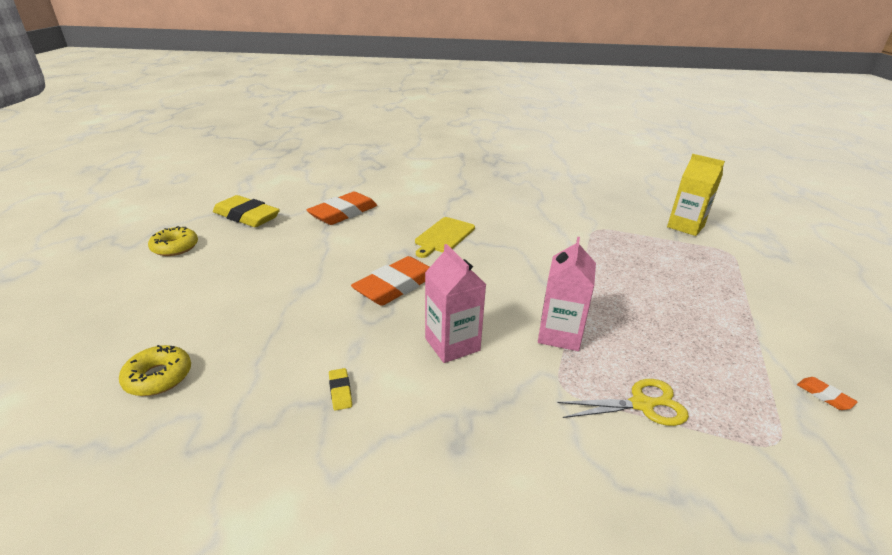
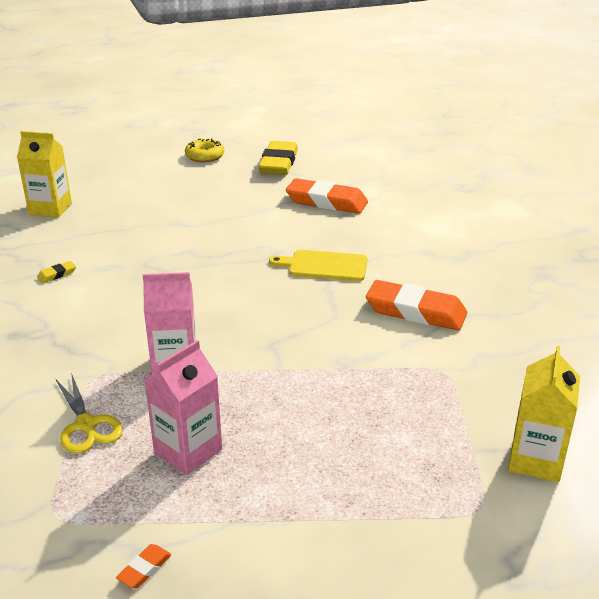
camera: 70 degrees right, 0 degrees up
(158, 377) = (50, 209): yellow donut -> yellow carton
(396, 286) = (207, 262): orange eraser -> orange eraser (415, 312)
(452, 344) = (133, 309): pink carton -> pink carton (188, 451)

